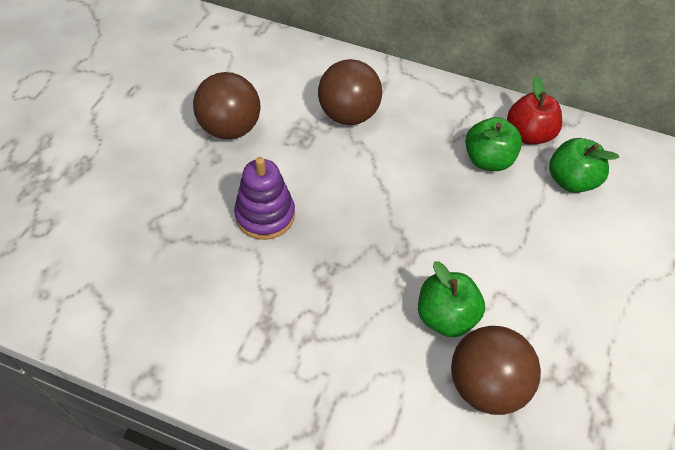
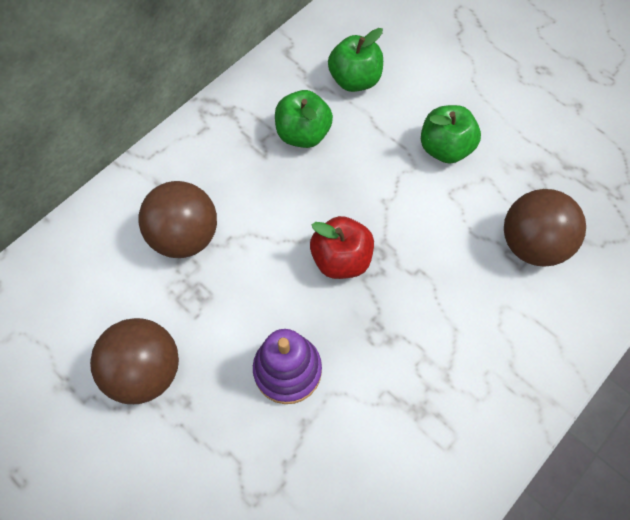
camera: 65 degrees left, 10 degrees up
(445, 316) = (460, 247): green apple -> green apple (445, 148)
(528, 134) = (287, 86): red apple -> red apple (341, 259)

